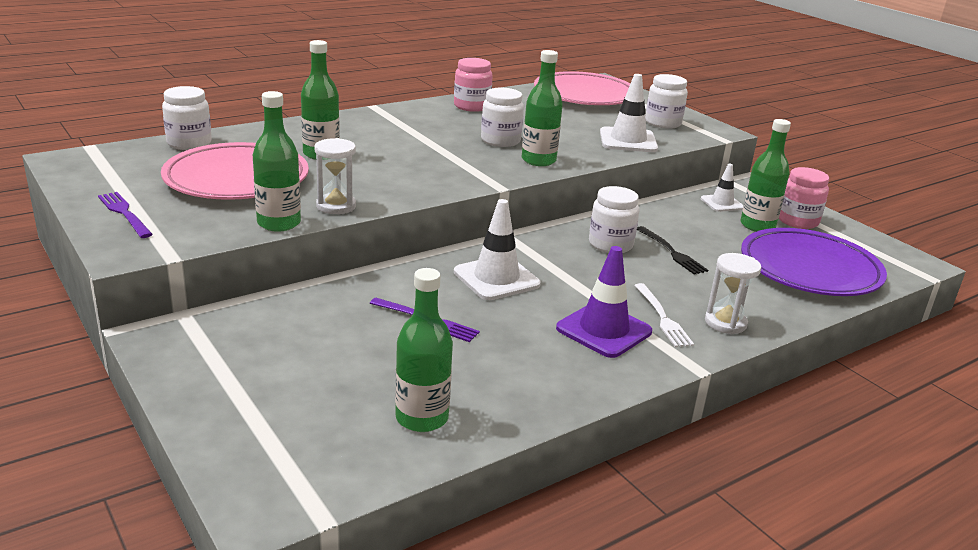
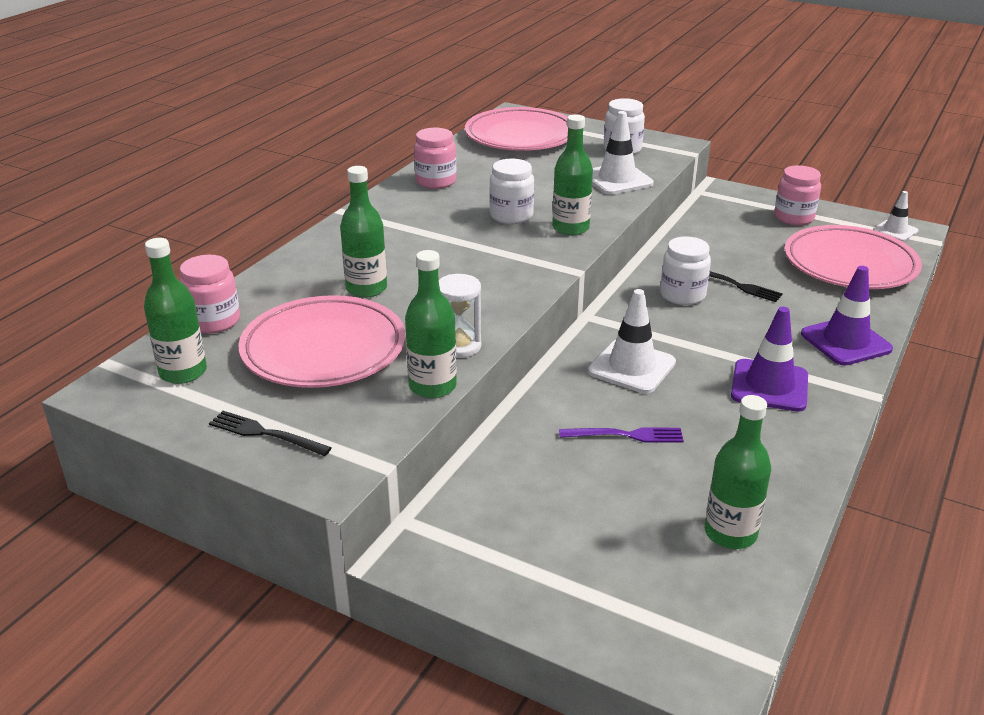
camera: 25 degrees left, 5 degrees up
(124, 213) = (264, 433): purple fork -> black fork
(189, 143) = (214, 321): white jar -> pink jar
(663, 318) = (798, 355): white fork -> none
(722, 203) = (721, 218): white traffic cone -> white traffic cone (895, 231)
(725, 323) = (845, 342): white hourglass -> purple traffic cone
(757, 226) = (770, 233): green bottle -> green bottle (183, 372)
(809, 269) = (850, 264): purple plate -> pink plate

